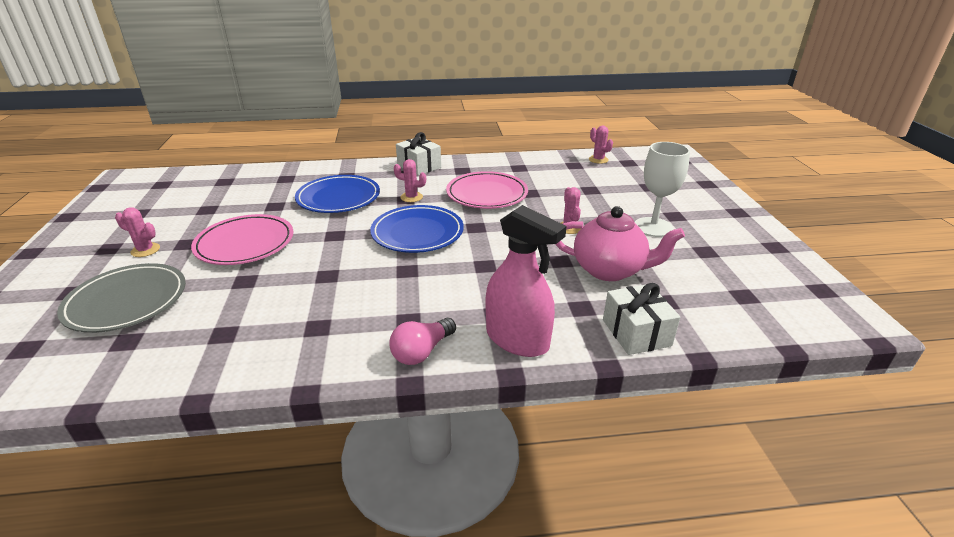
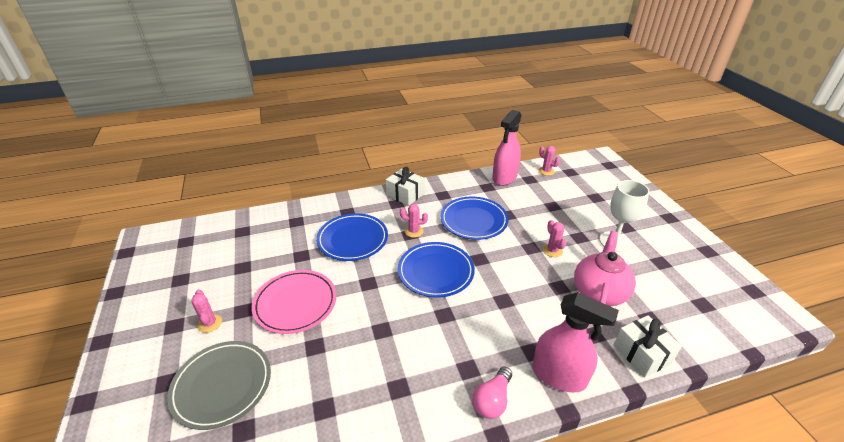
camera: 10 degrees left, 5 degrees up
(145, 250) = (209, 323): pink cactus -> pink cactus turned 60 degrees clockwise
(487, 194) = (474, 220): pink plate -> blue plate
(544, 161) = (504, 177): none -> pink spray bottle
(609, 270) = (599, 292): pink teapot -> pink teapot turned 75 degrees counterclockwise

